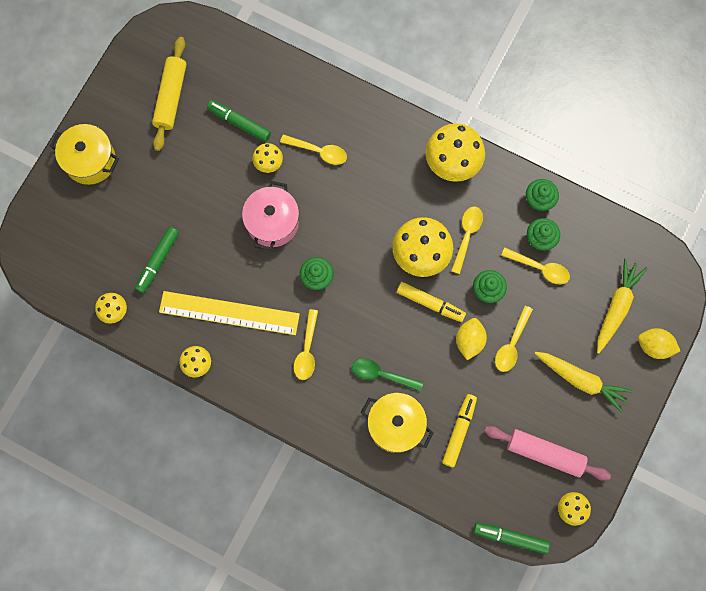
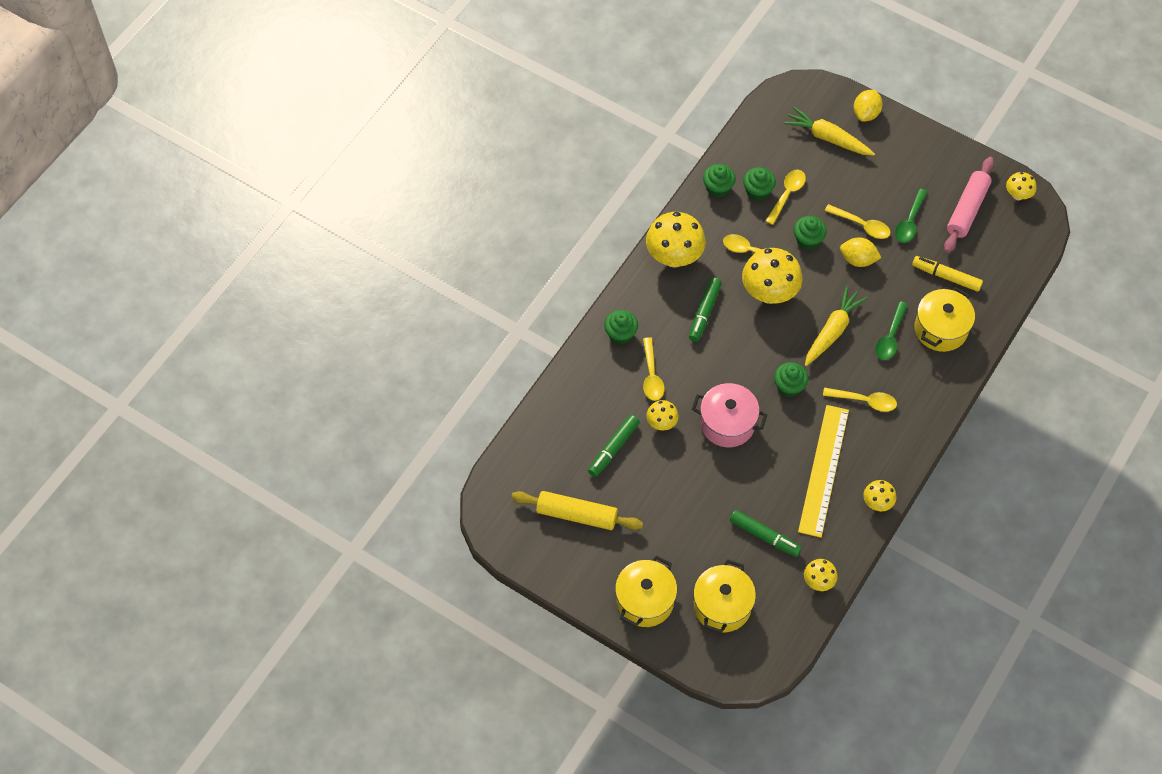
camera: 85 degrees left, 15 degrees down
(87, 227) = (722, 606): none -> yellow pot
(318, 151) = (651, 375): yellow spoon -> yellow spoon turned 150 degrees clockwise
(361, 120) = (620, 334): none -> green cupcake
(430, 303) = (819, 289): yellow marker -> none
(510, 538) = (1045, 245): green marker -> green marker (704, 312)
(522, 393) = (909, 222): none -> green spoon
(581, 380) = (898, 173): yellow carrot -> yellow carrot (833, 331)

